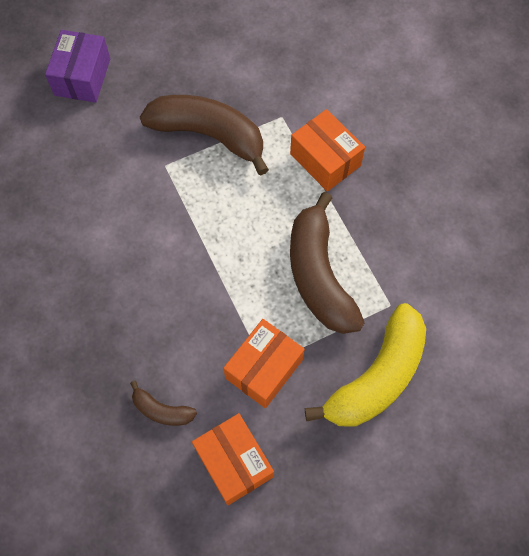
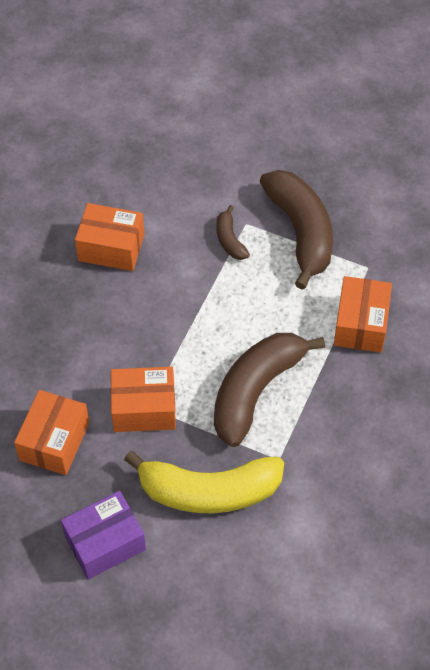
camera: 50 degrees right, 10 degrees down
(82, 77) = (265, 118): purple box -> purple box (105, 543)
(91, 278) = (111, 247): none -> orange box
(162, 410) = (52, 366): brown banana -> brown banana (230, 240)

